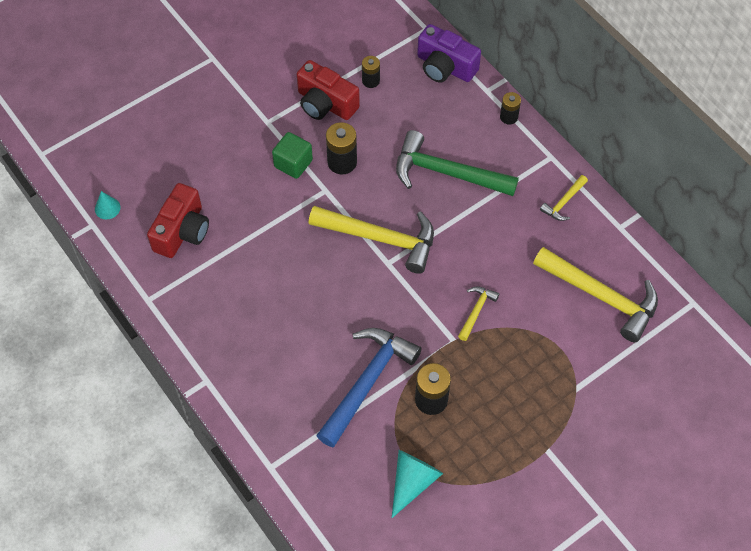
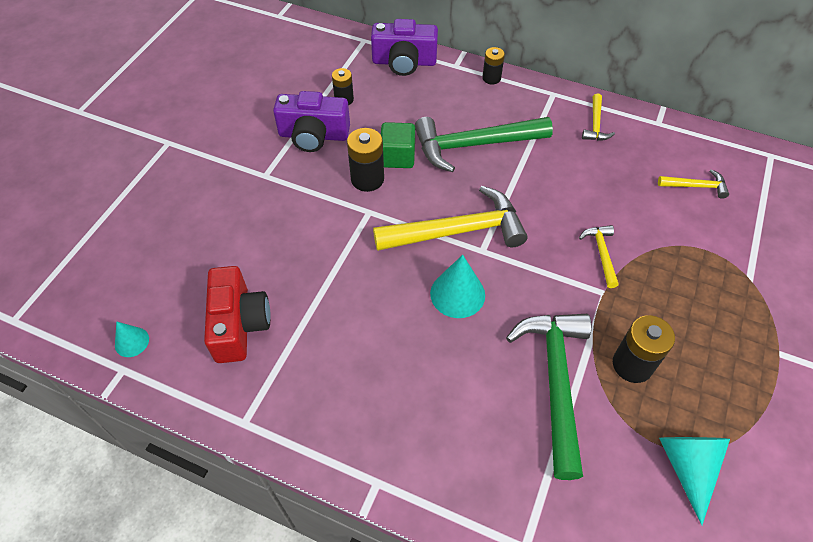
camera: 30 degrees left, 5 degrees down
(293, 163) = (318, 202): green cube -> green cube (397, 157)
(325, 104) = (313, 135): red camera -> purple camera
(345, 286) = (457, 294): none -> turquoise cone
(367, 382) = (555, 382): blue hammer -> green hammer
(601, 297) = (696, 186): yellow hammer -> yellow hammer, size x0.47

